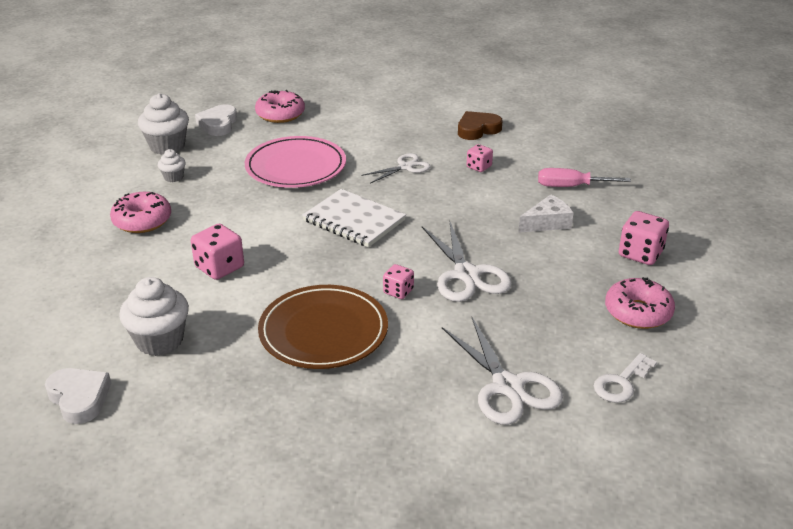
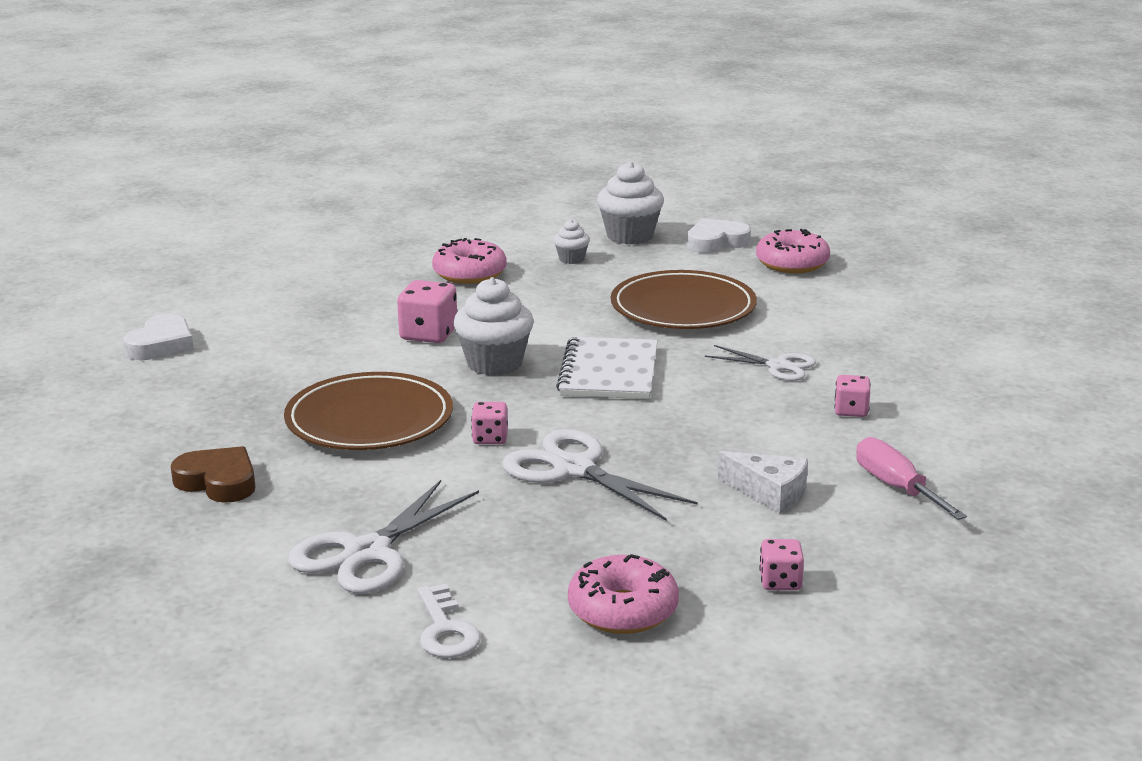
camera: 60 degrees right, 10 degrees down
(160, 341) = (276, 348): white cupcake -> white cupcake (494, 363)
(296, 167) = (683, 308): pink plate -> brown plate
(466, 274) = (574, 469): white scissors -> white scissors turned 90 degrees clockwise
(477, 129) = (955, 384): brown heart -> brown heart (218, 482)
(621, 383) = (445, 630): white key -> white key turned 120 degrees counterclockwise
(640, 254) = (780, 582): pink dice -> pink dice, size x0.61

